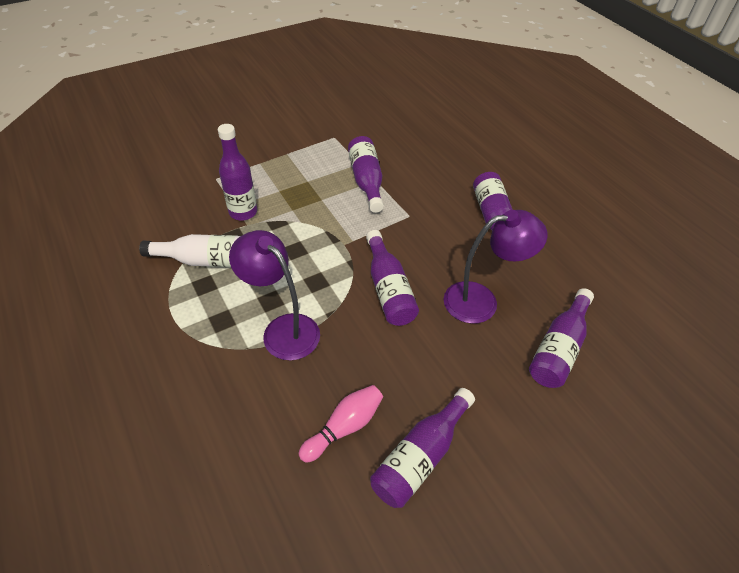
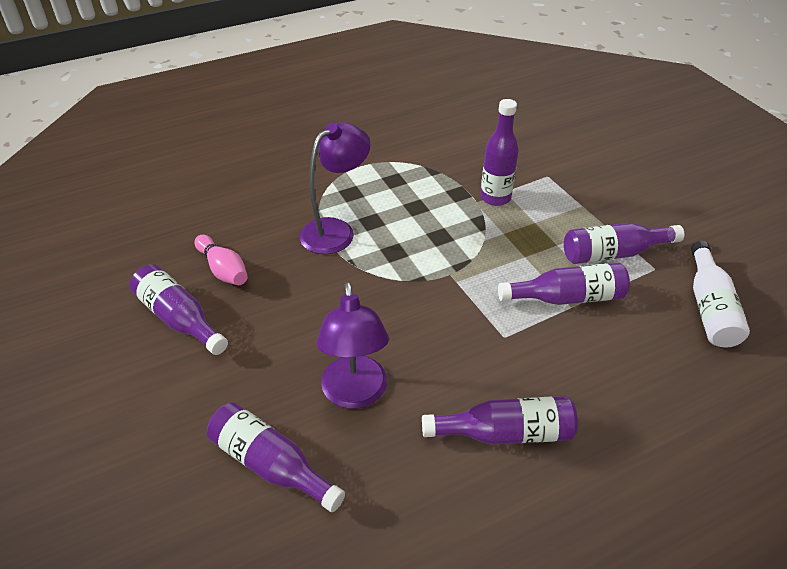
camera: 95 degrees right, 5 degrees down
(207, 261) = (424, 179): white bottle -> white bottle (709, 307)
(388, 289) = (380, 308): purple bottle -> purple bottle (613, 253)

